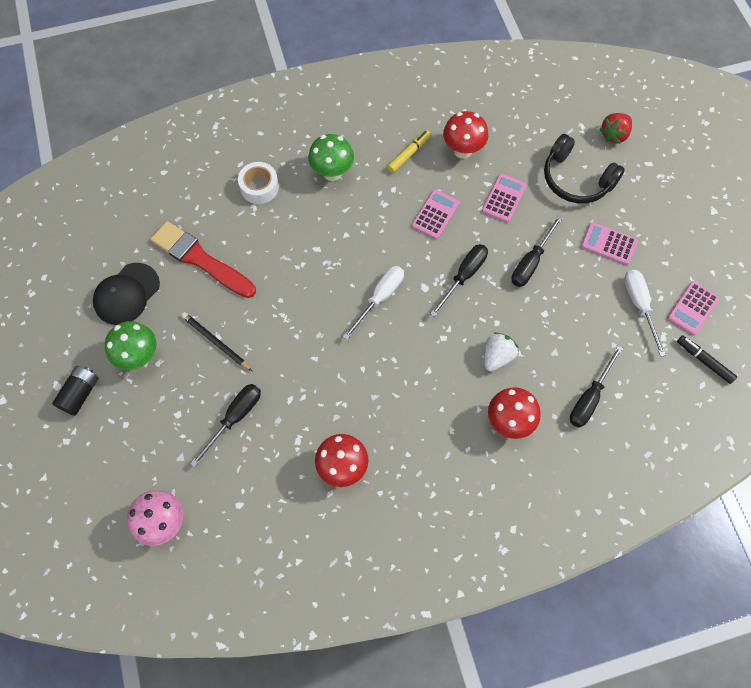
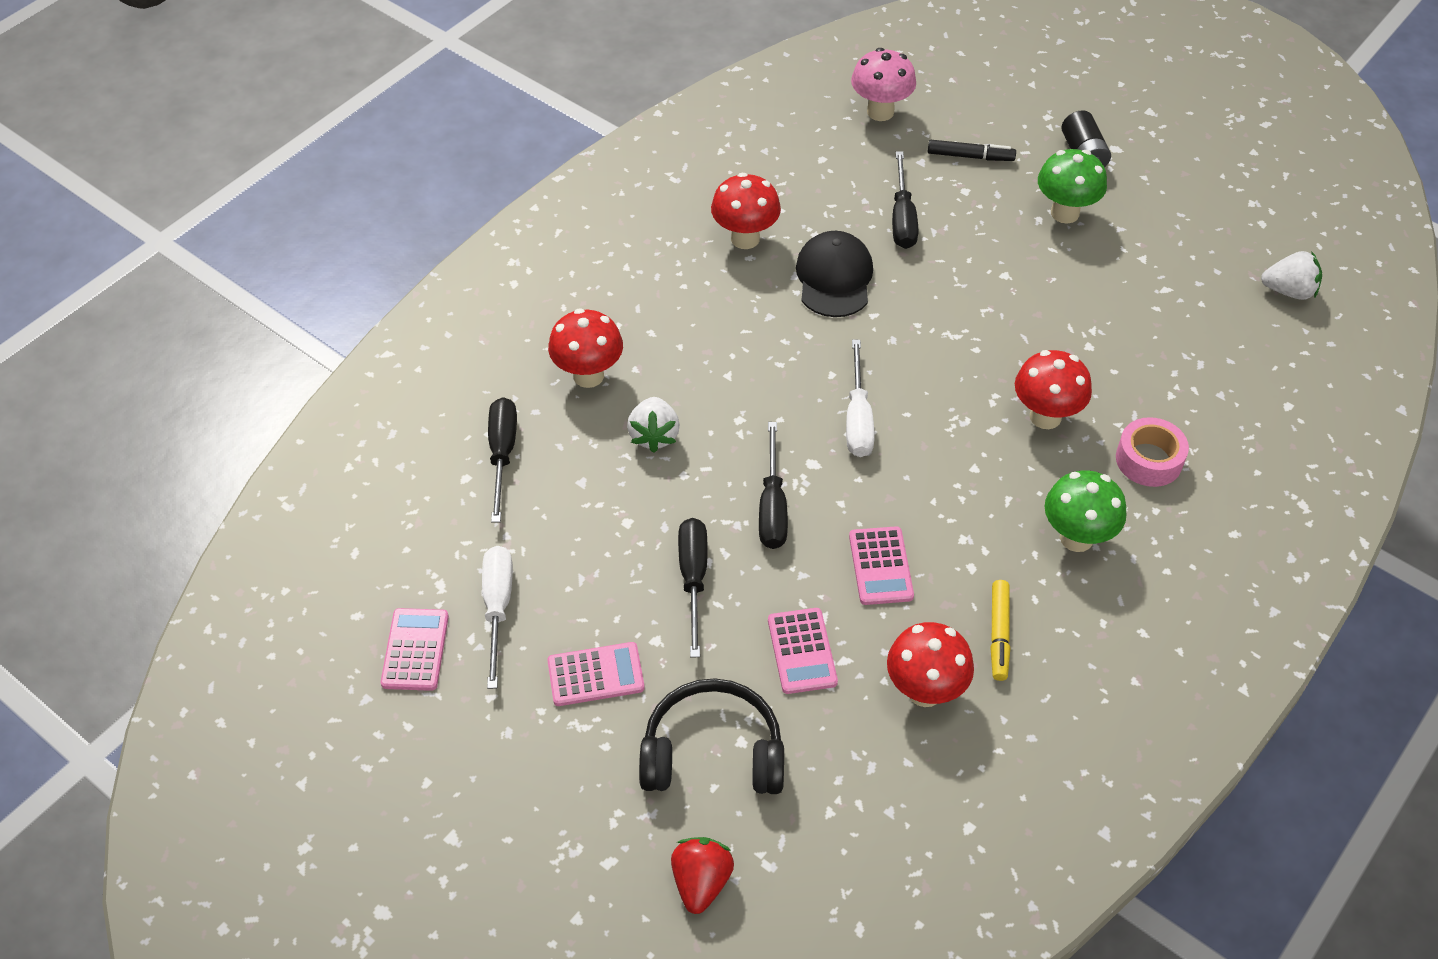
camera: 145 degrees right, 15 degrees down
(84, 228) = (1288, 291): none -> white strawberry
(126, 294) = (1153, 257): black cap -> black cap (834, 278)
(200, 259) = (1117, 336): red brush -> none
(215, 342) = (1001, 269): black pencil -> none
(259, 187) = (1148, 460): white tape -> pink tape
(284, 239) = (1045, 416): none -> red mushroom
(639, 306) = (498, 608): white screwdriver -> white screwdriver turned 135 degrees counterclockwise
(704, 361) = (365, 584): black marker -> black marker (970, 156)

